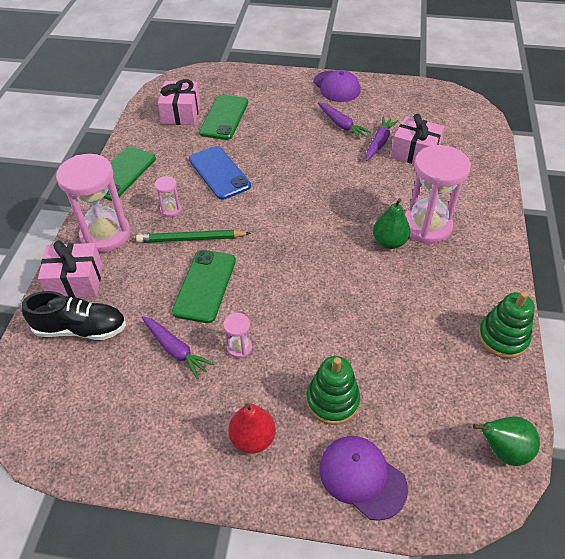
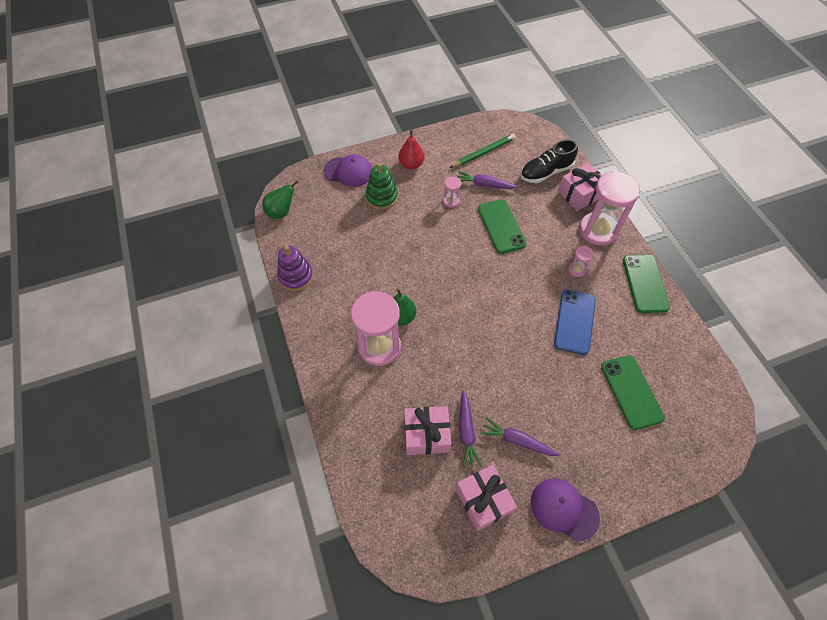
camera: 150 degrees right, 10 degrees up
(181, 113) = (673, 376): pink gift -> pink gift (483, 500)
(191, 239) = (540, 253): green pencil -> green pencil (483, 153)
(219, 173) = (574, 321): blue phone -> blue phone turned 75 degrees clockwise
(502, 337) = (296, 276): green stacking toy -> purple stacking toy

